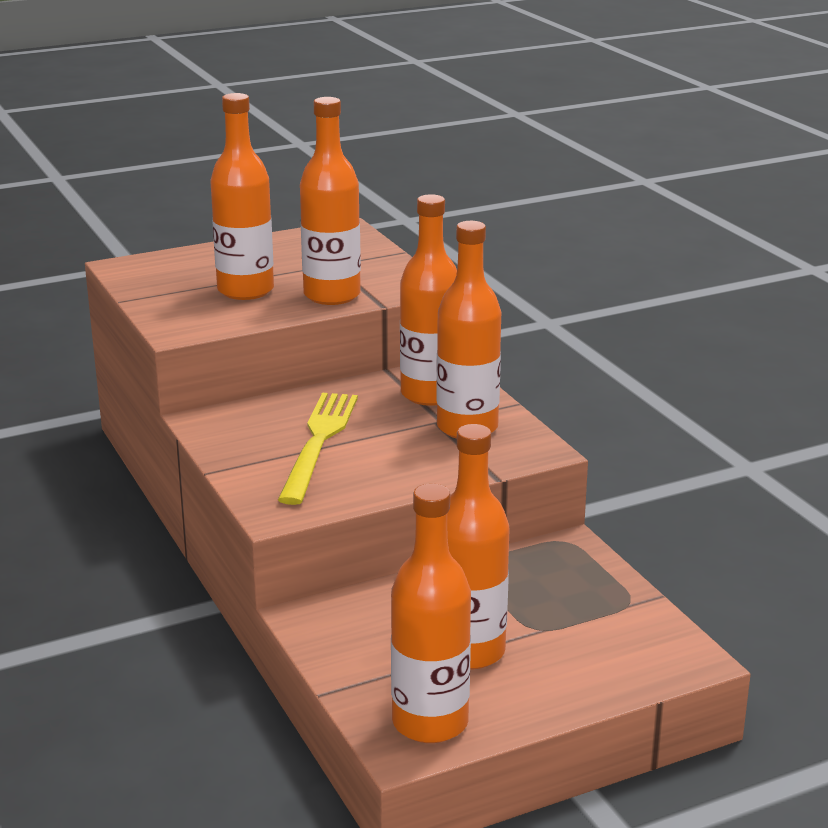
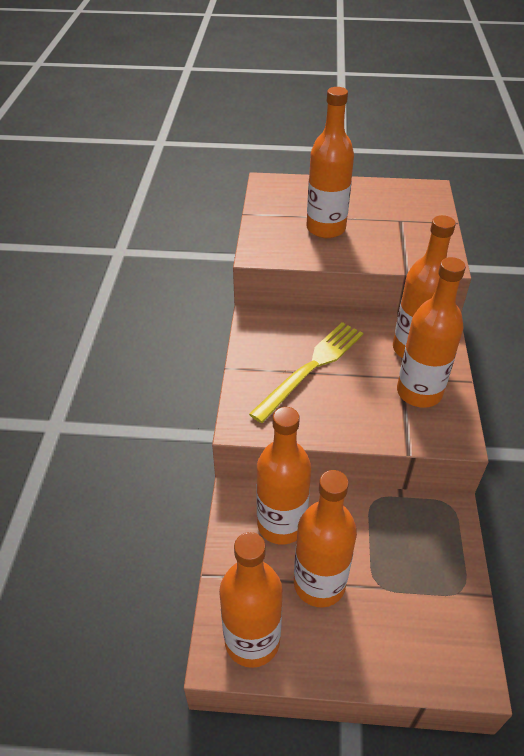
camera: 30 degrees right, 20 degrees up
(332, 295) = (378, 251): orange bottle -> orange bottle (281, 524)

